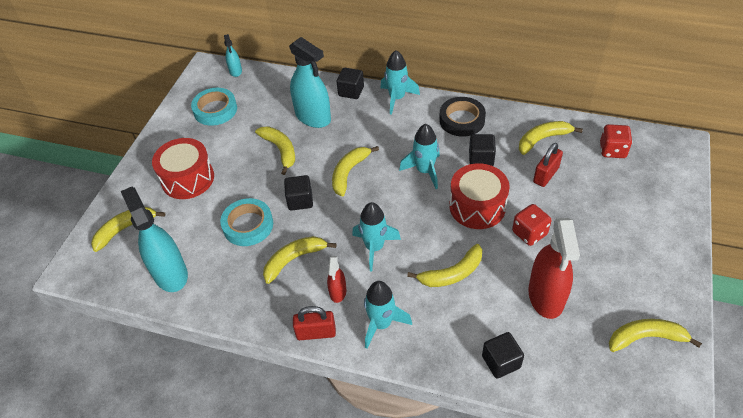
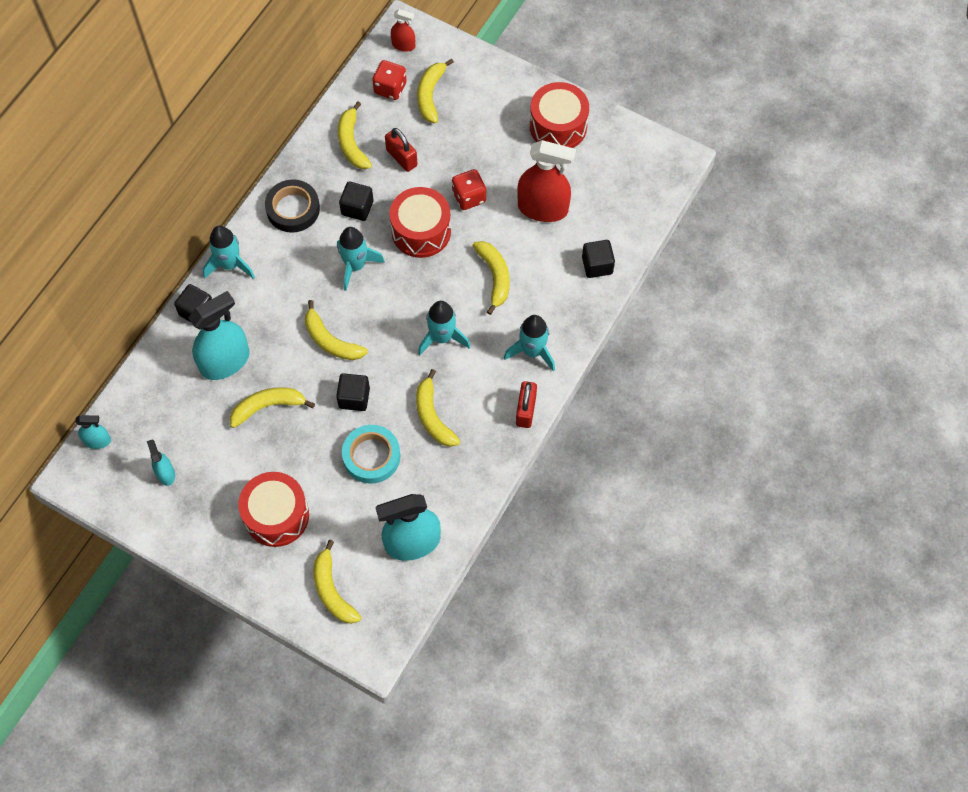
camera: 80 degrees left, 15 degrees up
(215, 110) = (166, 473): turquoise tape -> turquoise spray bottle
(338, 292) = (485, 382): red spray bottle -> red spray bottle (403, 45)
(645, 337) = (604, 150): yellow banana -> yellow banana (430, 95)
(649, 288) = (558, 126): none -> red drum

